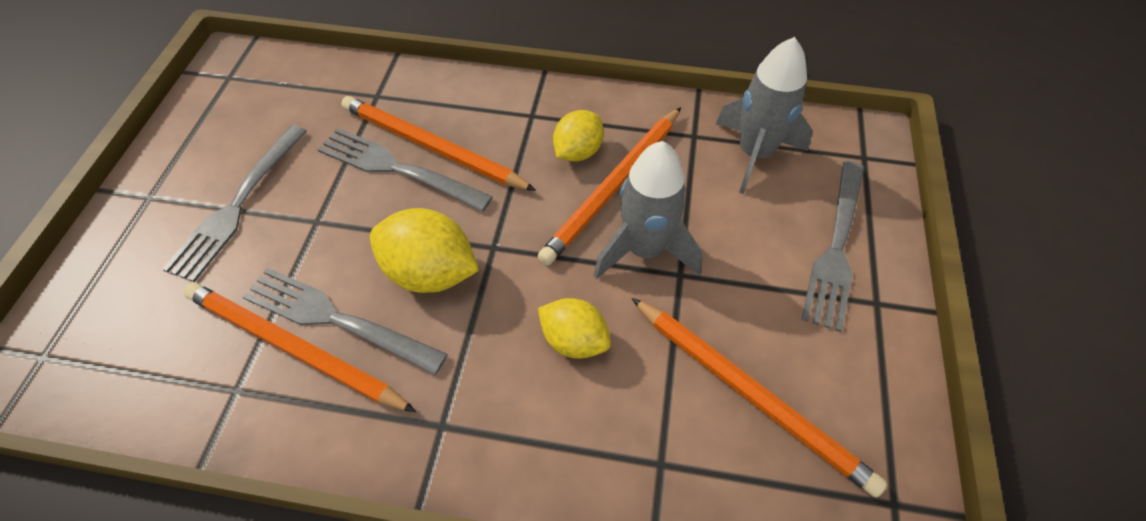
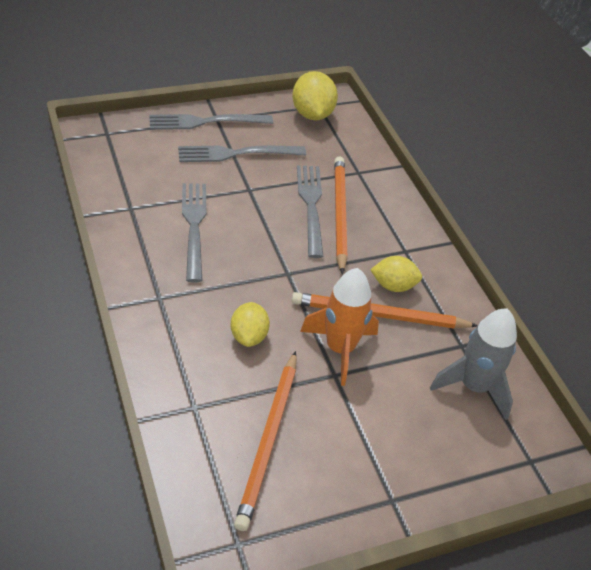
camera: 55 degrees right, 10 degrees down
(293, 348) = (166, 218): orange pencil -> none
(430, 273) = (249, 252): yellow lemon -> yellow lemon (312, 114)
(644, 250) = (340, 349): grey rocket -> orange rocket
(836, 247) = (424, 462): grey fork -> grey fork (206, 122)

